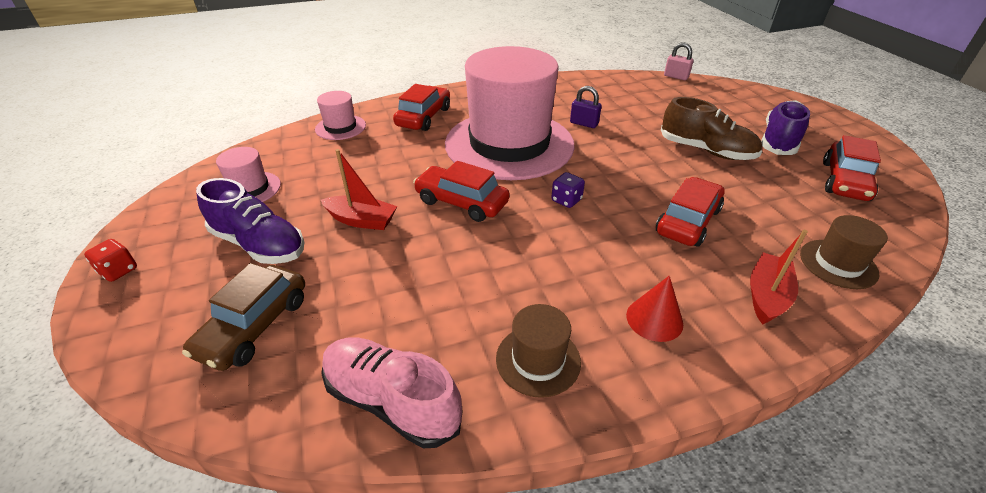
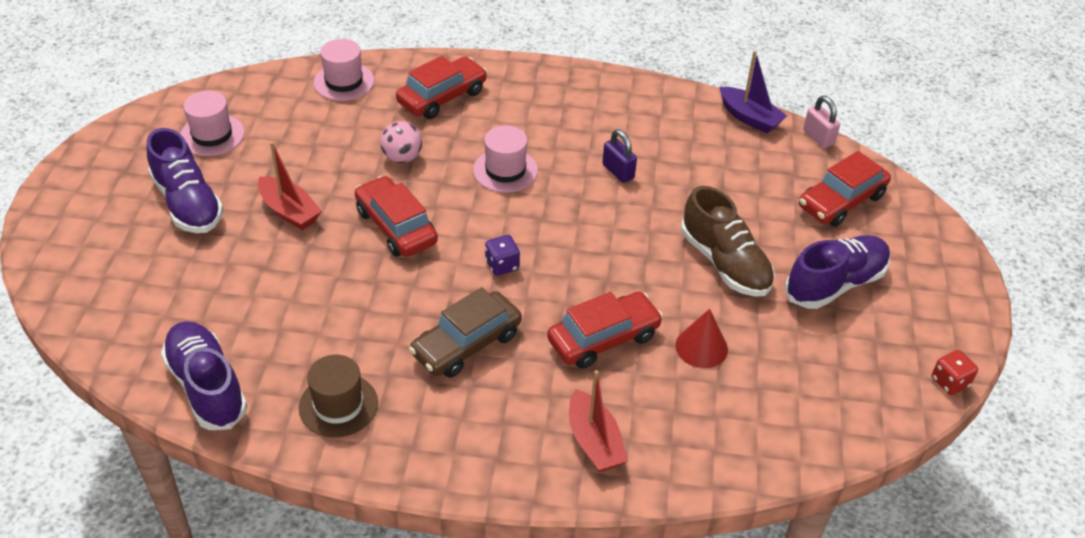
camera: 25 degrees right, 5 degrees up
(118, 271) = (68, 186): red dice -> red dice (950, 382)
(254, 326) = (144, 282): brown car -> brown car (466, 344)
(392, 401) = (207, 386): pink shoe -> purple shoe
(426, 158) = (402, 157): none -> pink ball
(509, 144) = (505, 170): pink hat -> pink hat, size x0.41
(628, 78) = (749, 118): none -> purple boat
(654, 319) = (467, 416): red cone -> red cone (701, 347)
(766, 296) = (594, 441): red boat -> red boat turned 105 degrees clockwise
(838, 264) = (707, 445): brown hat -> none
(844, 181) = (845, 365): red car -> red car (841, 201)

